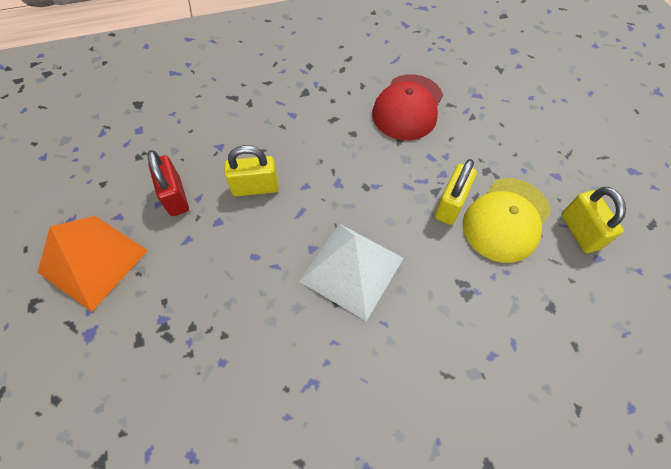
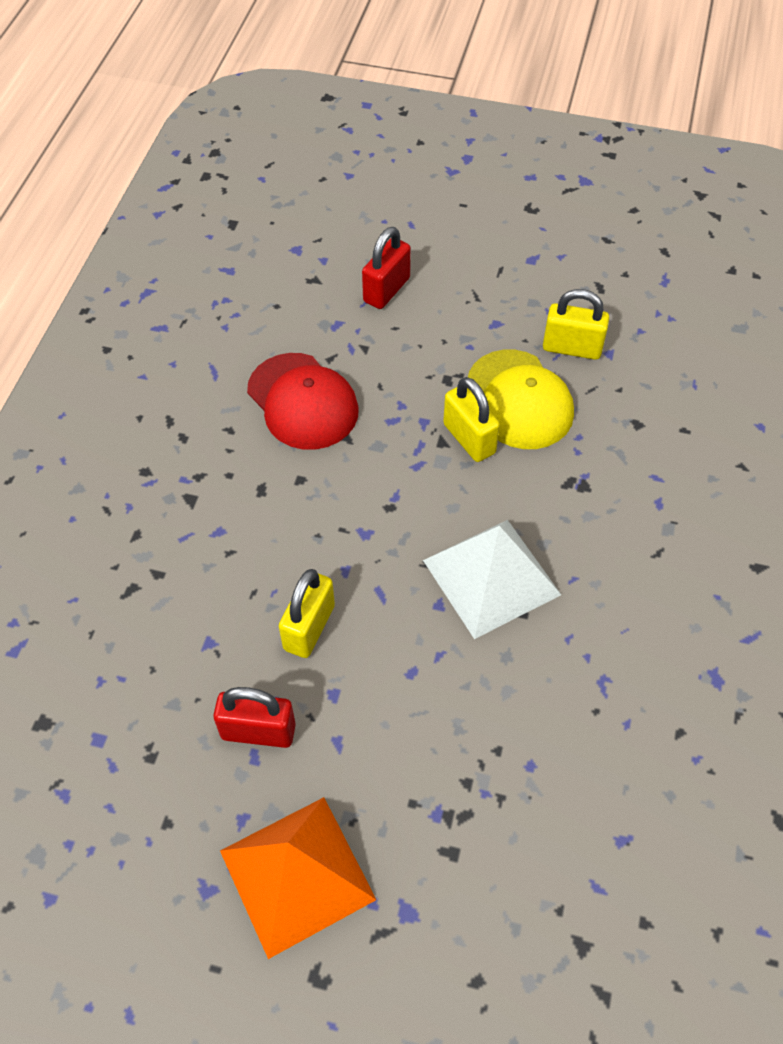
camera: 60 degrees left, 5 degrees down
(526, 106) = (386, 290): none -> red padlock

